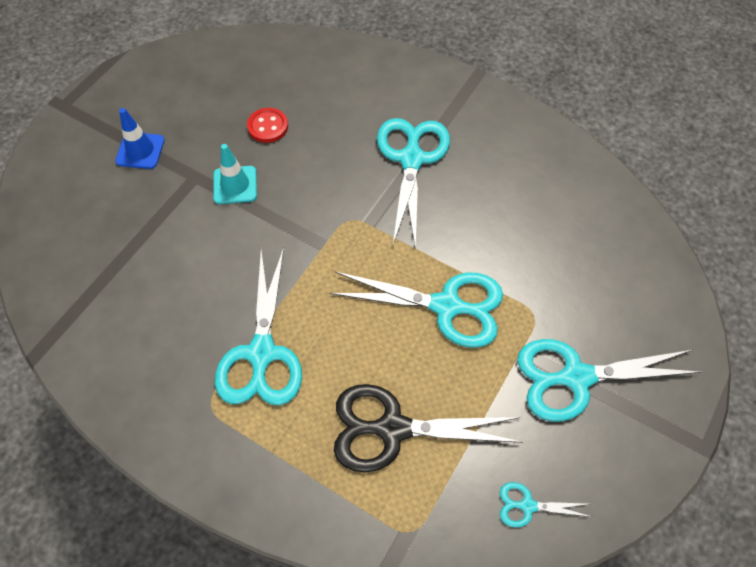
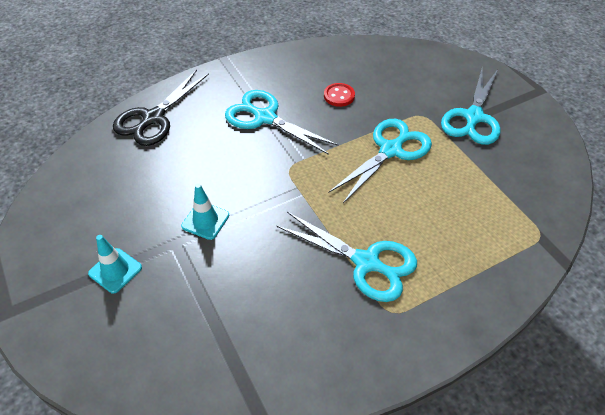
camera: 60 degrees left, 10 degrees down
(140, 151) = (115, 270): blue traffic cone -> turquoise traffic cone
(268, 126) = (168, 179): red button -> red button (339, 96)
(393, 429) = (464, 214): black scissors -> black scissors (153, 118)
(527, 506) = (545, 174): turquoise scissors -> none

